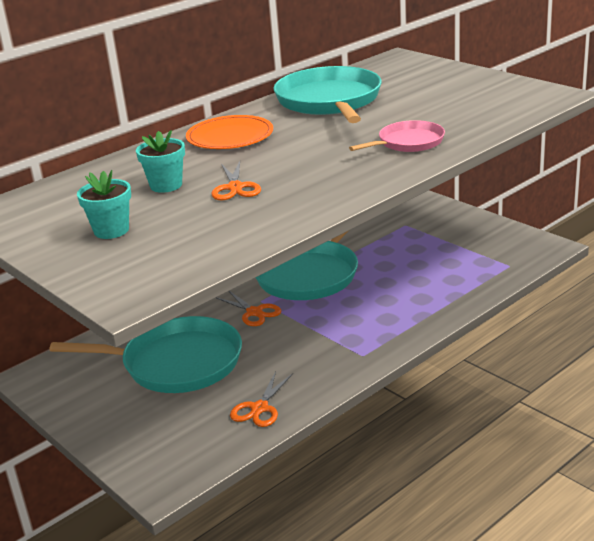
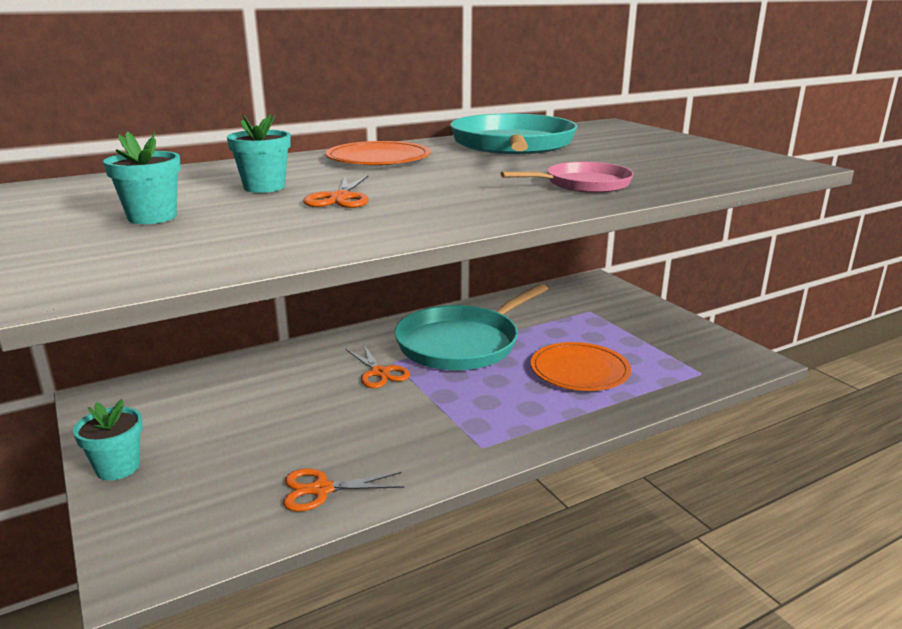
camera: 10 degrees right, 5 degrees down
(93, 424) = (118, 467): none -> turquoise flower pot
(176, 363) = (260, 413): turquoise pan -> none
(259, 408) = (321, 490): orange scissors -> orange scissors turned 45 degrees clockwise
(414, 281) = (579, 370): none -> orange plate

